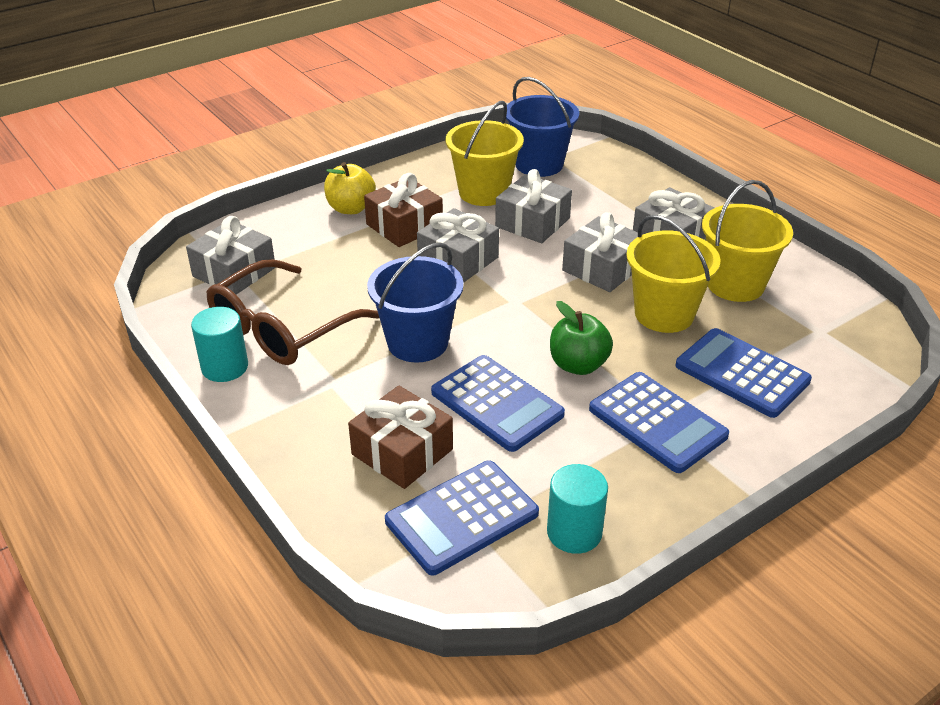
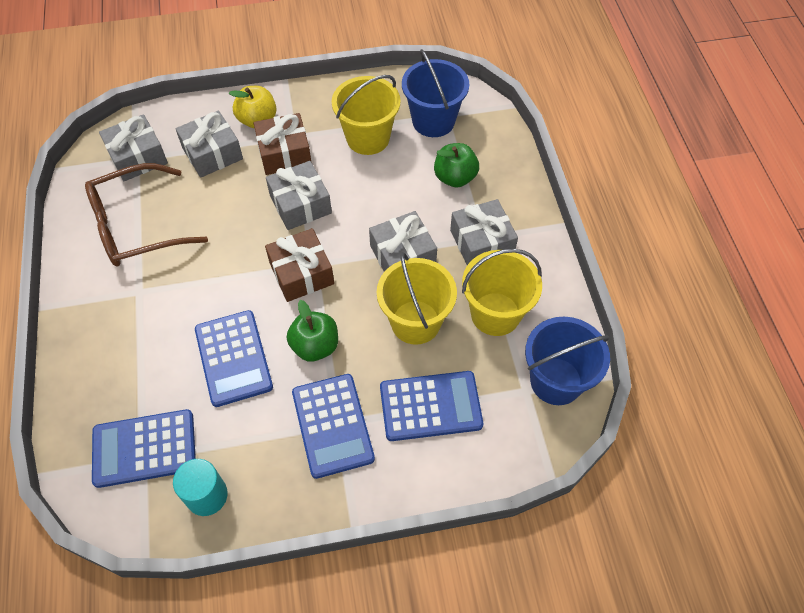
camera: 25 degrees right, 20 degrees up
(225, 367) = (79, 248): turquoise cylinder -> none
(402, 452) = (143, 374): brown gift -> brown gift (301, 273)
(417, 342) = (218, 277): blue bucket -> blue bucket (556, 381)
(532, 222) = (383, 185): grey gift -> grey gift (212, 153)
(599, 198) = (455, 177): none -> green apple
(742, 373) = (430, 406): blue calculator -> blue calculator turned 105 degrees clockwise

